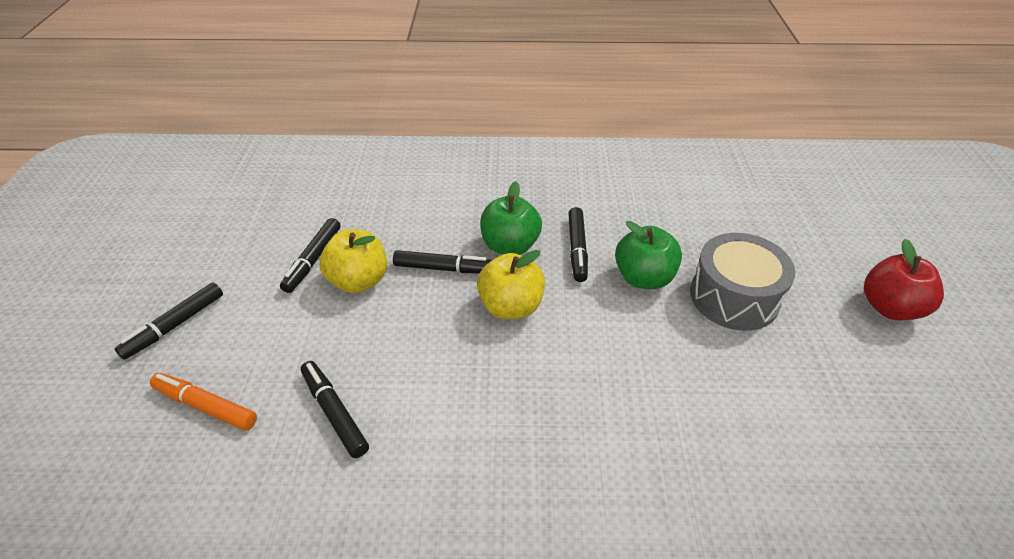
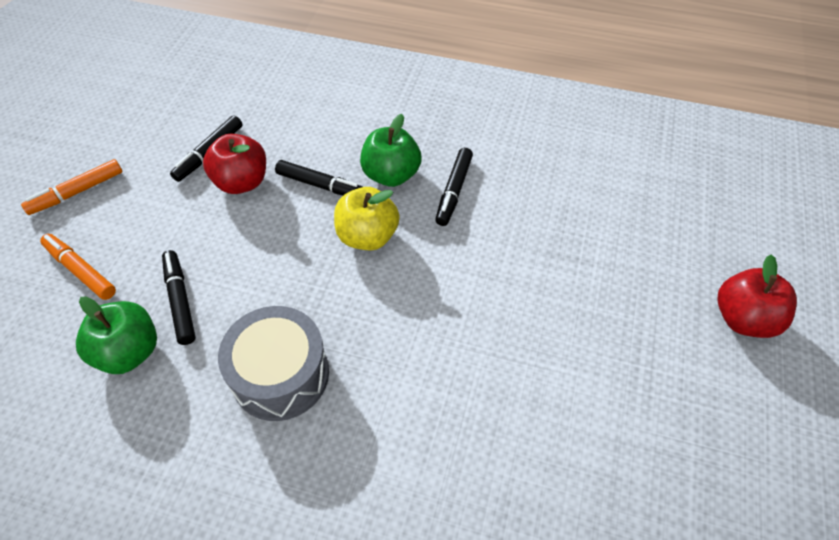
camera: 15 degrees right, 10 degrees up
(175, 325) = (77, 192): black marker -> orange marker
(359, 281) = (242, 182): yellow apple -> red apple
(643, 278) = (505, 234): green apple -> green apple (129, 352)
(734, 297) = (586, 273): grey drum -> grey drum (280, 374)

